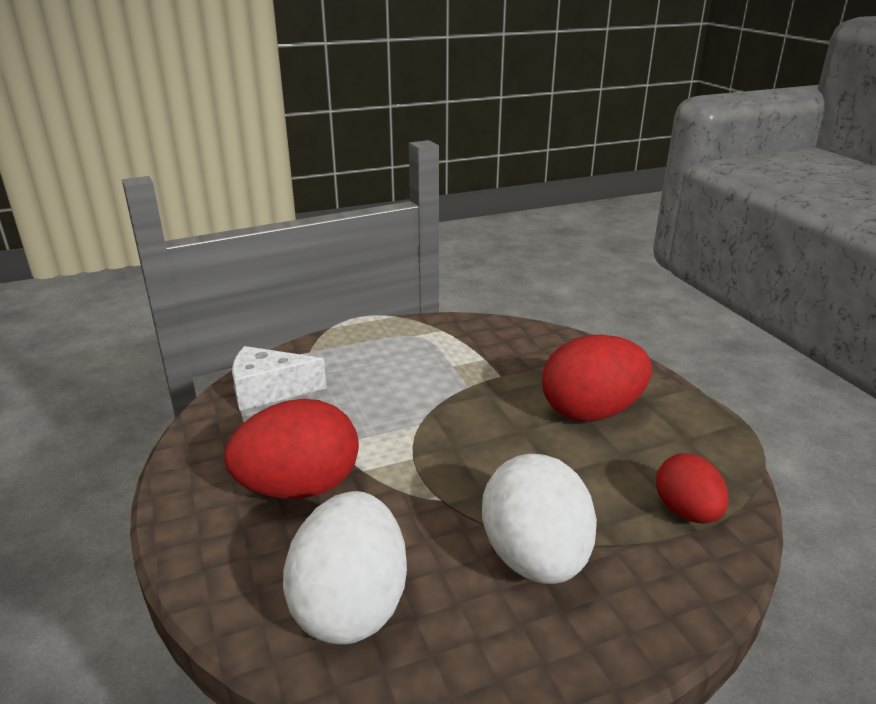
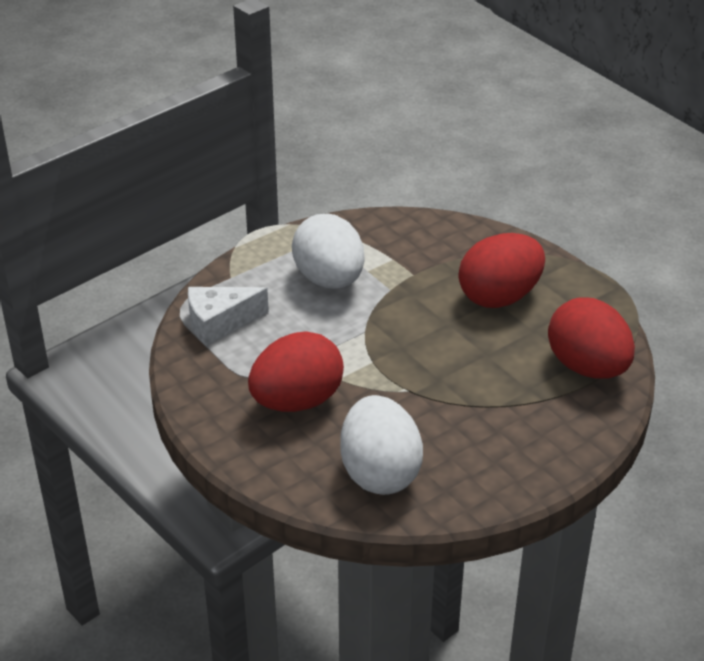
camera: 15 degrees left, 10 degrees up
(535, 558) = (491, 419): white egg -> white egg (329, 280)
(686, 512) = (587, 367): red egg -> red egg, size x1.64

